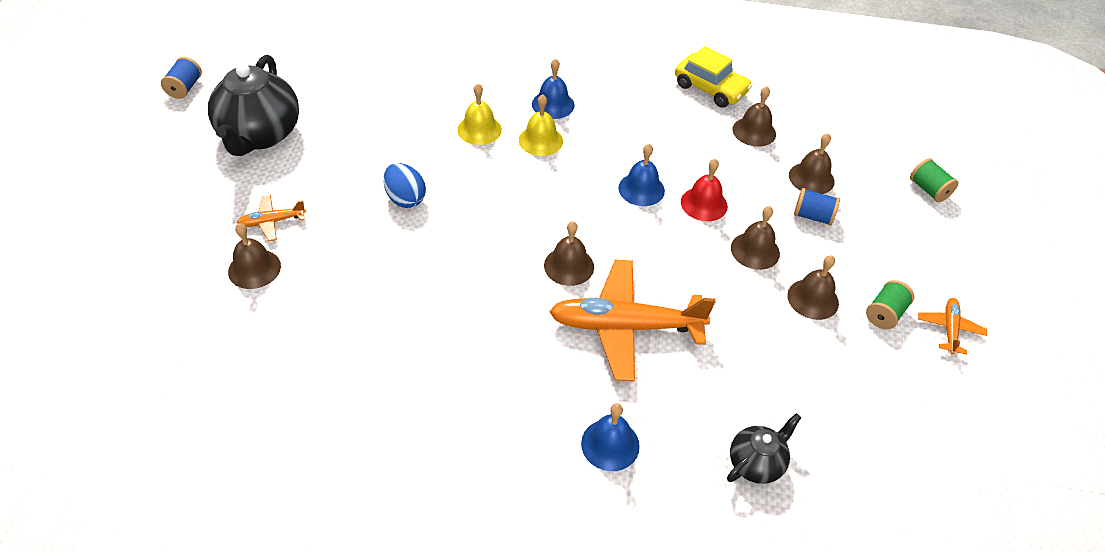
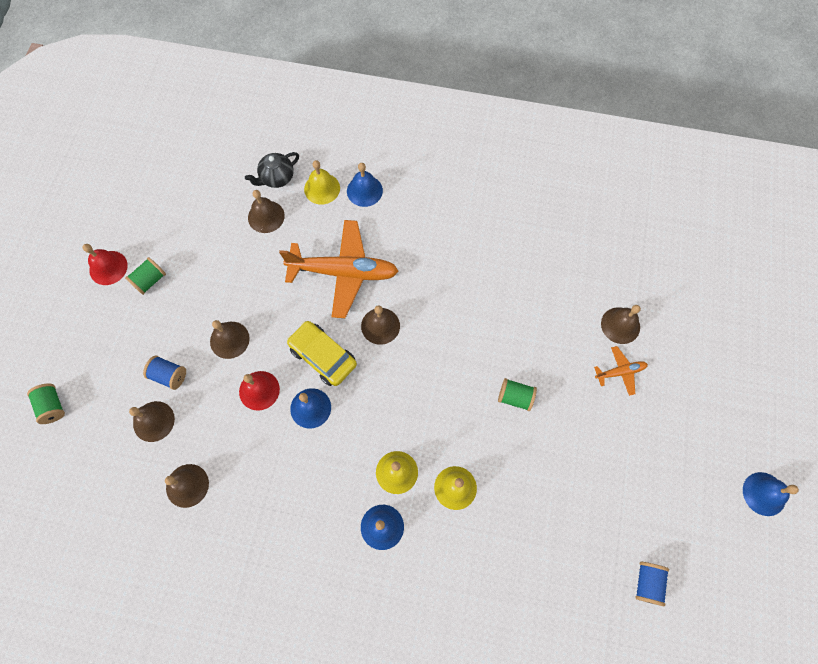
camera: 175 degrees left, 20 degrees up
(154, 125) = (764, 493): none -> blue bell
(185, 88) = (757, 552): blue spool -> blue spool (647, 583)
(260, 135) = (661, 479): black teapot -> none
(405, 198) = (515, 397): blue egg -> green spool
(679, 447) = (322, 188): none -> yellow bell
(710, 88) = (213, 554): yellow car -> yellow car (323, 356)
(813, 299) = (199, 294): brown bell -> brown bell (266, 216)
(949, 329) = (108, 267): orange plane -> red bell

